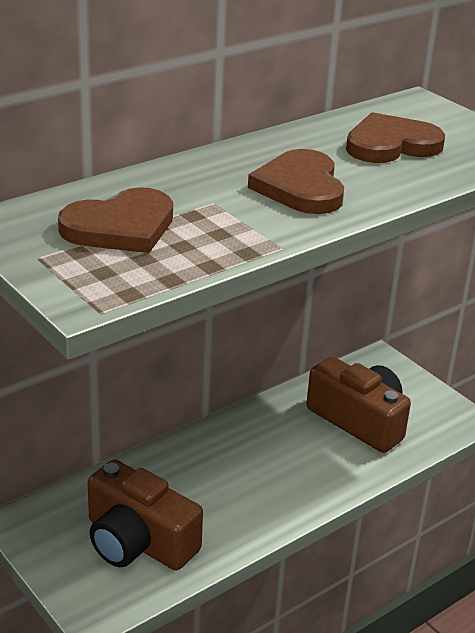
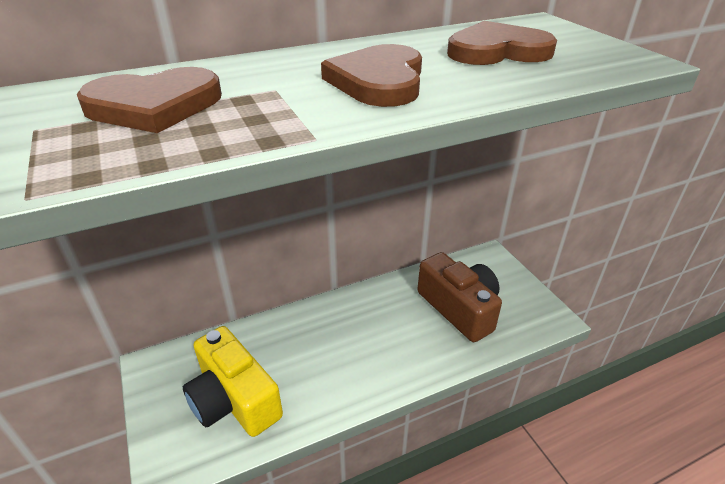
camera: 15 degrees right, 5 degrees up
(138, 541) = (234, 400): brown camera -> yellow camera

